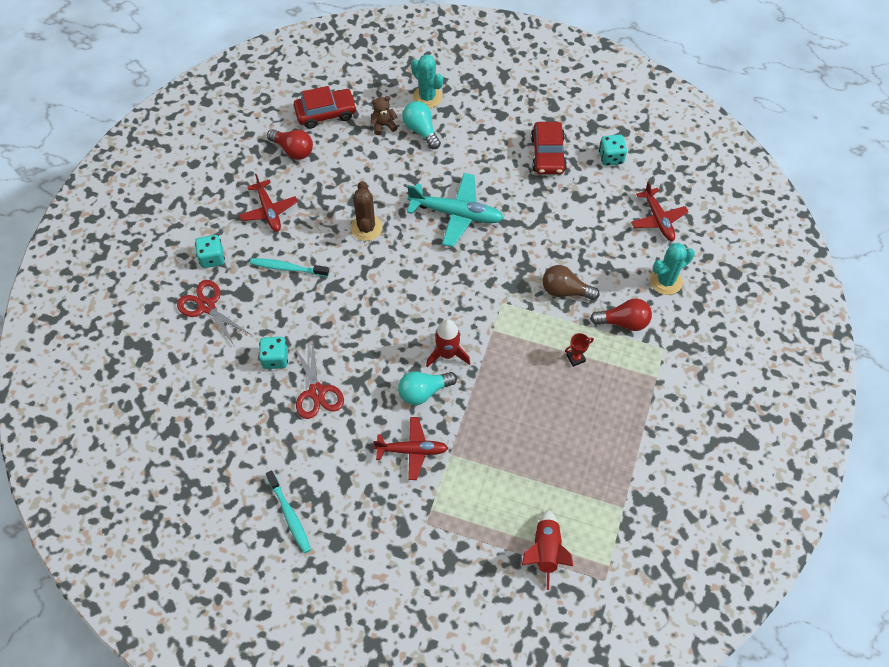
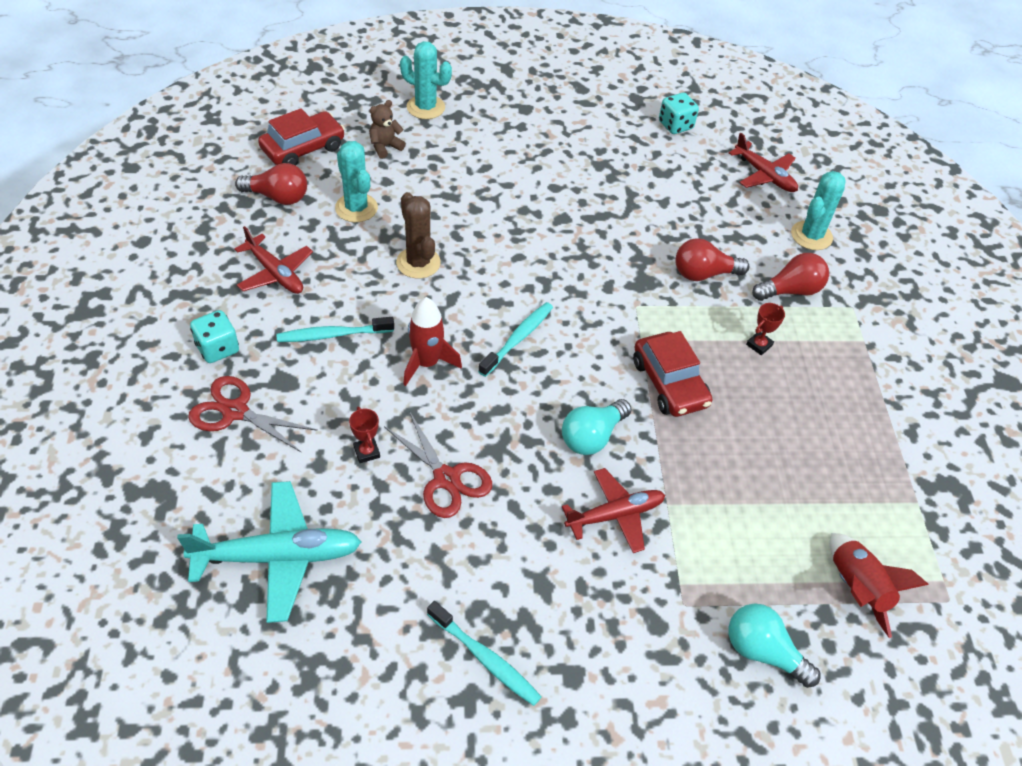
camera: 25 degrees left, 10 degrees down
(275, 358) = (366, 452): turquoise dice -> red trophy
(342, 172) = (356, 208): none -> turquoise cactus
(408, 305) = (518, 339): none -> turquoise toothbrush
(421, 130) = (436, 143): turquoise light bulb -> turquoise light bulb (763, 652)
(447, 354) = (599, 383): red rocket -> red rocket (426, 363)
(456, 214) = (526, 222): turquoise plane -> turquoise plane (277, 556)
(548, 154) = (602, 137): red car -> red car (669, 383)
(565, 290) = (703, 274): brown light bulb -> red light bulb

